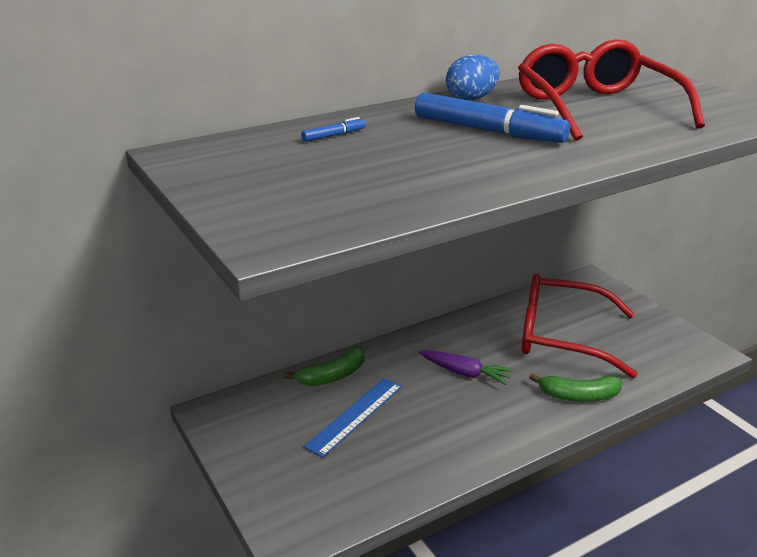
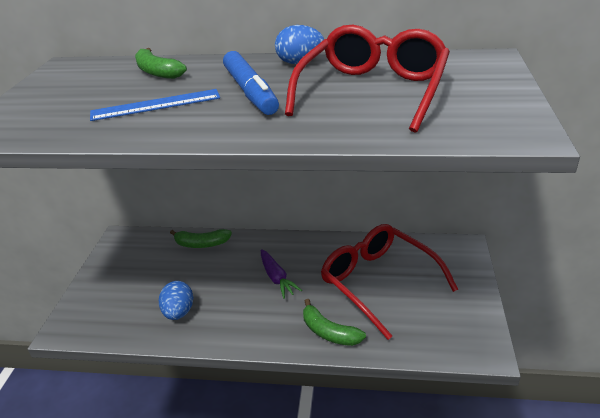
camera: 40 degrees right, 5 degrees up
(334, 135) = (157, 72): blue marker -> green banana
(355, 415) = (181, 275): blue ruler -> blue ruler (156, 105)
(408, 451) = (179, 312): none -> blue egg

